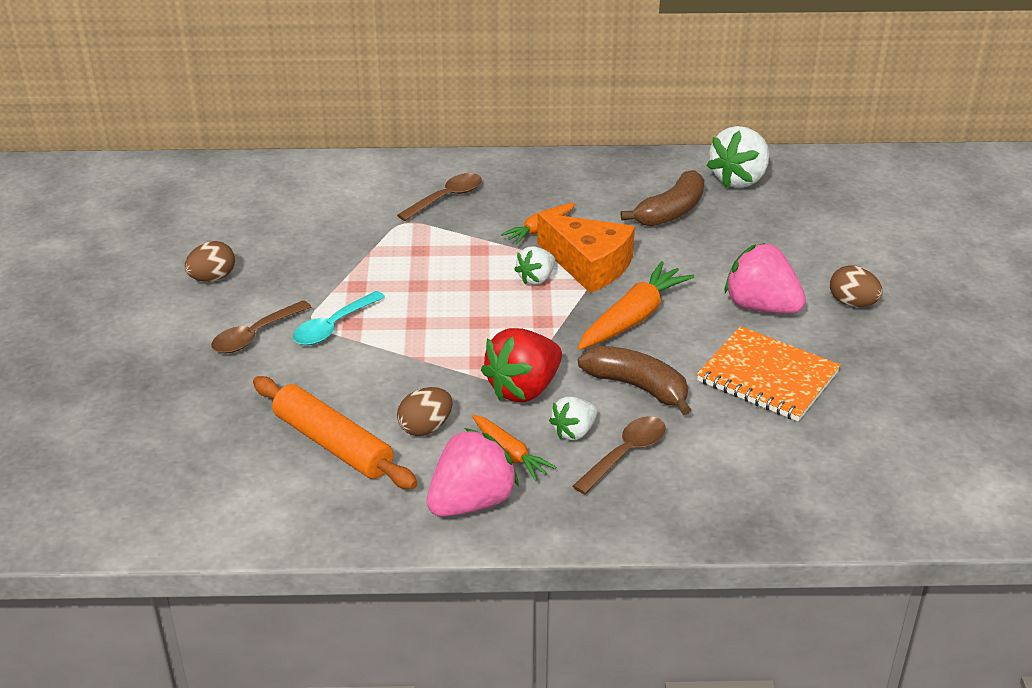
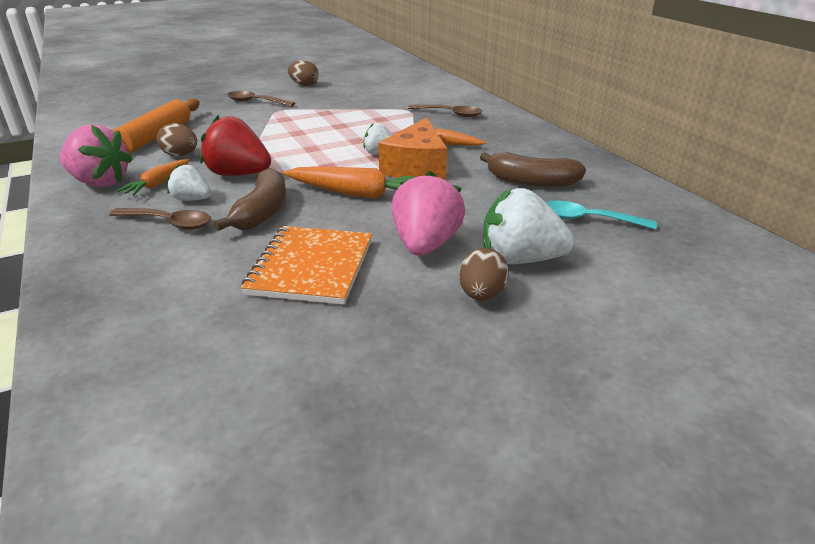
camera: 65 degrees right, 5 degrees down
(333, 327) = (276, 115): turquoise spoon -> turquoise spoon (587, 220)
(739, 179) = (627, 200): white strawberry -> white strawberry (520, 259)

